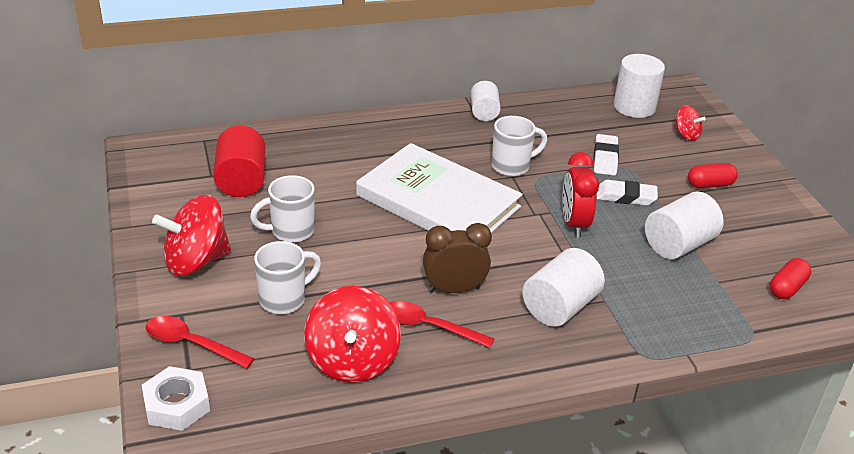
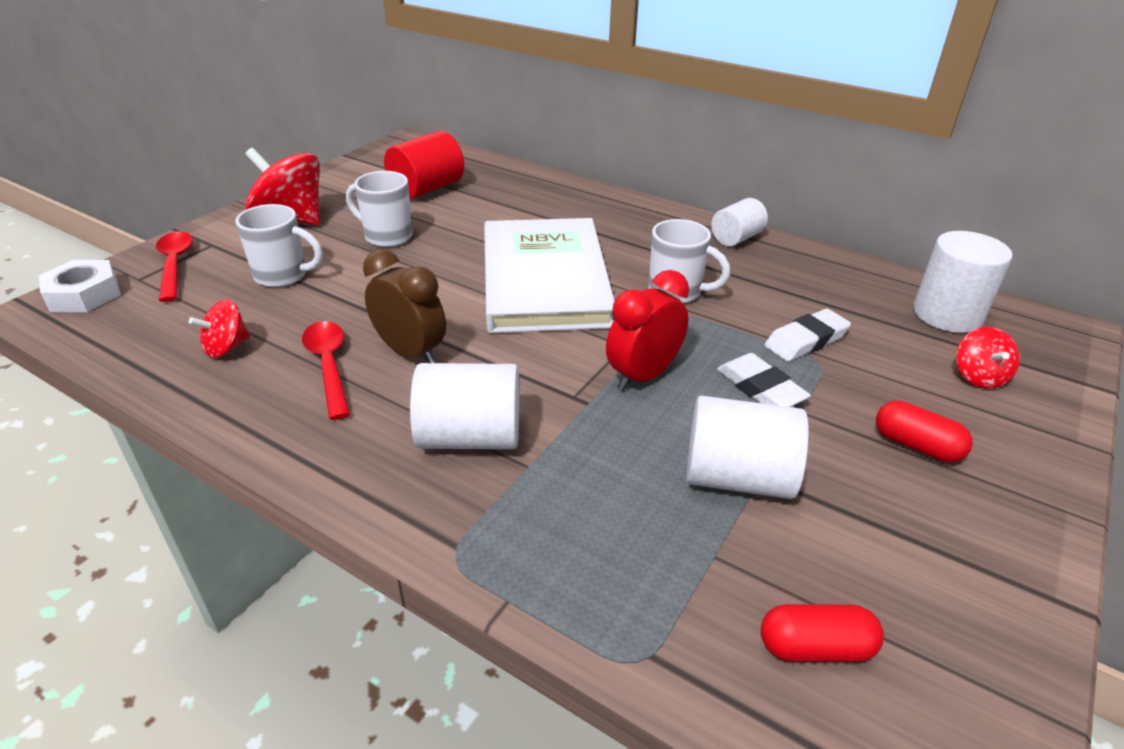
camera: 50 degrees right, 0 degrees up
(352, 360) = (226, 347): red spinning top -> red spinning top, size x0.52

